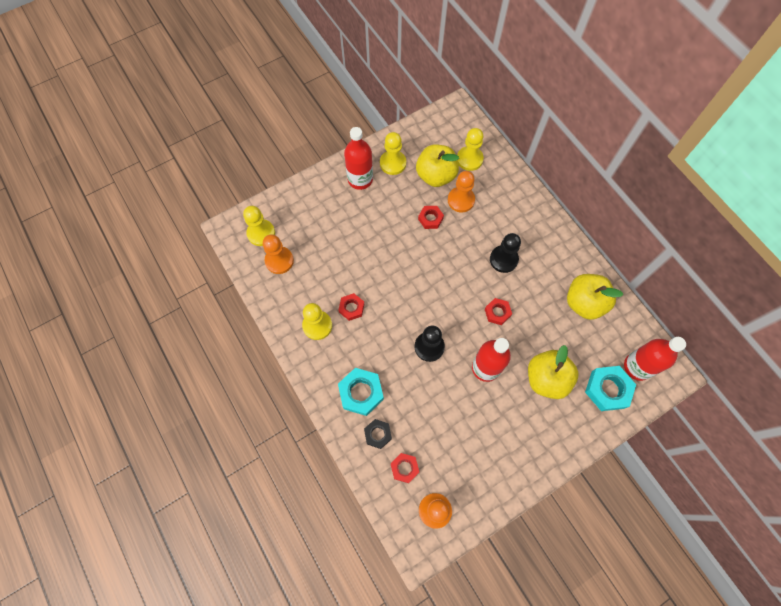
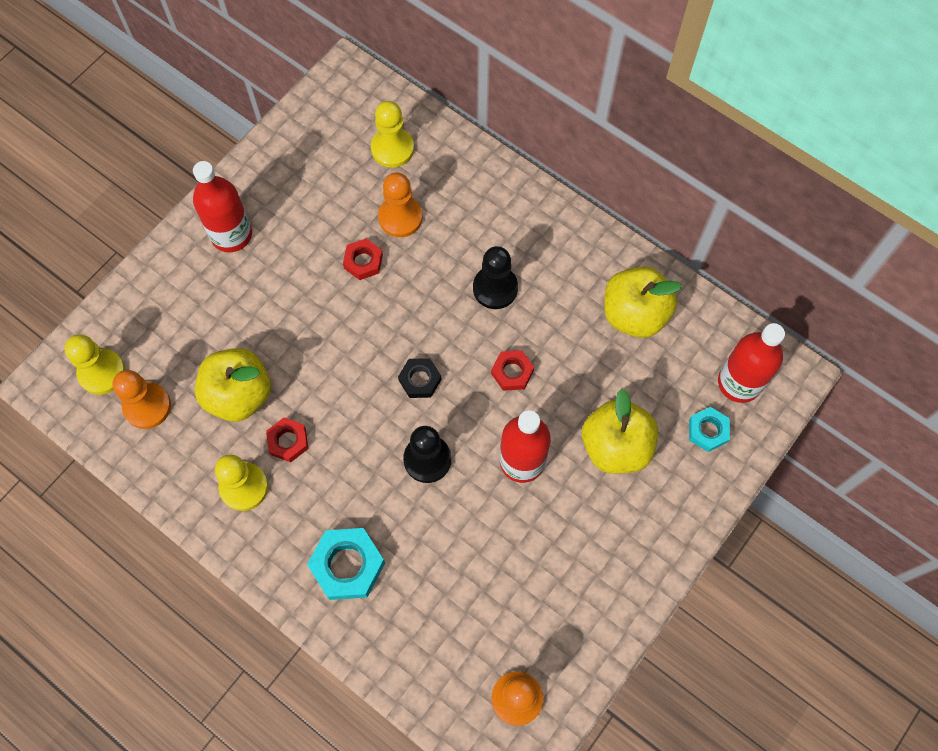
camera: 20 degrees left, 0 degrees up
(378, 434) = (394, 618): black nut -> black nut (420, 380)
(393, 163) = (274, 192): yellow pawn -> none
(404, 468) = (451, 653): red nut -> none
(436, 176) = (349, 191): yellow apple -> yellow apple (239, 395)
(607, 389) = (707, 431): turquoise nut -> turquoise nut, size x0.60

